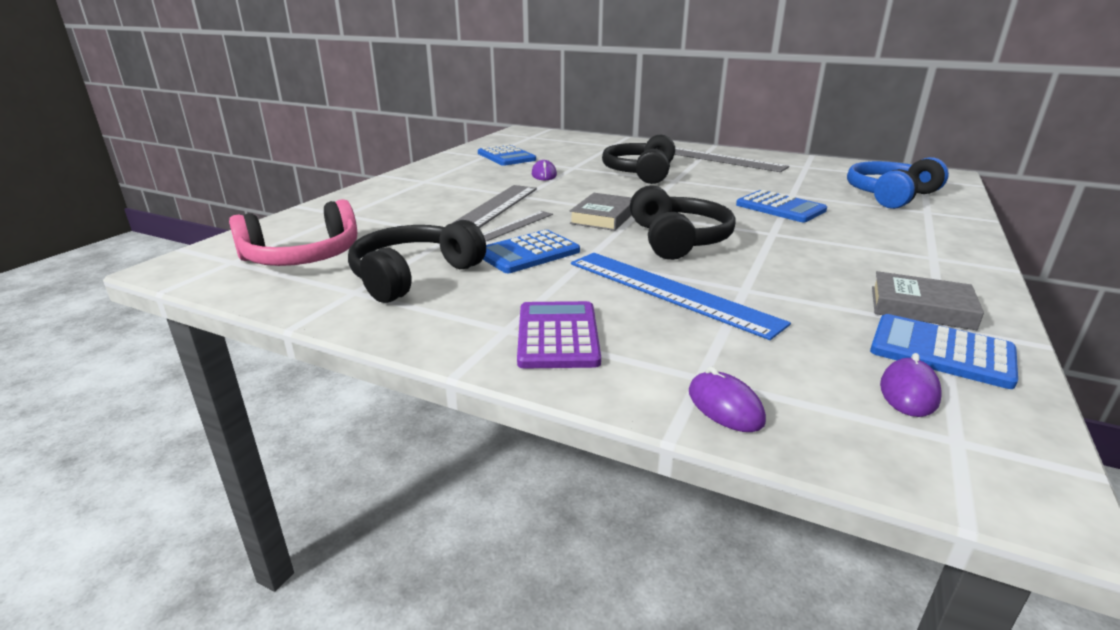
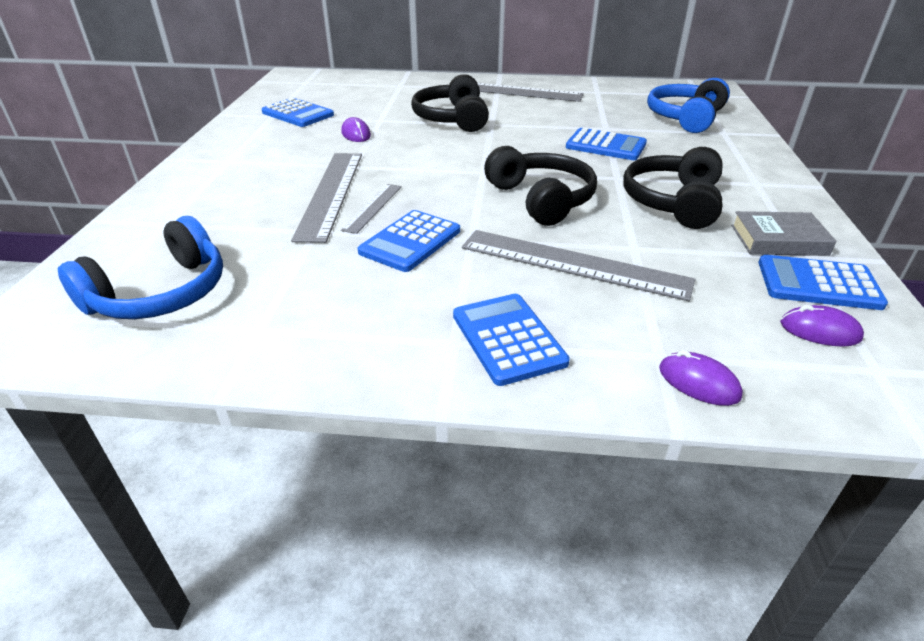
camera: 20 degrees left, 10 degrees up
(303, 257) = (161, 294): pink headphones -> blue headphones
(413, 275) = (310, 294): black headphones -> black headphones (673, 202)
(558, 335) = (508, 339): purple calculator -> blue calculator
(603, 217) = (454, 182): grey book -> none
(669, 292) = (573, 264): blue ruler -> grey ruler
(909, 392) = (819, 331): purple mouse -> purple mouse turned 75 degrees counterclockwise

